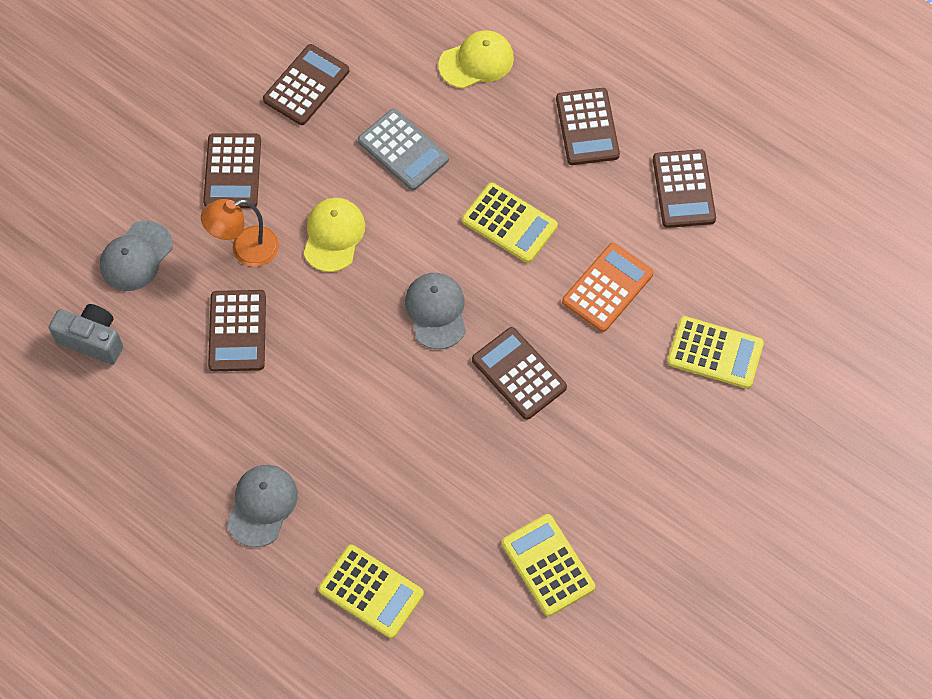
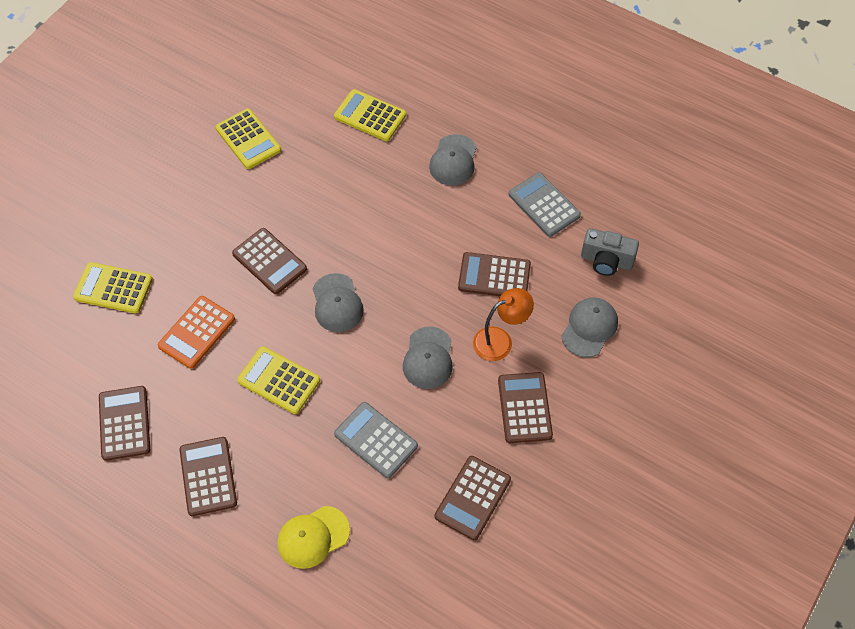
camera: 175 degrees right, 5 degrees down
(153, 426) = (544, 205): none -> grey calculator
(237, 331) = (494, 276): brown calculator -> brown calculator turned 75 degrees counterclockwise
(333, 235) = (428, 358): yellow cap -> grey cap

